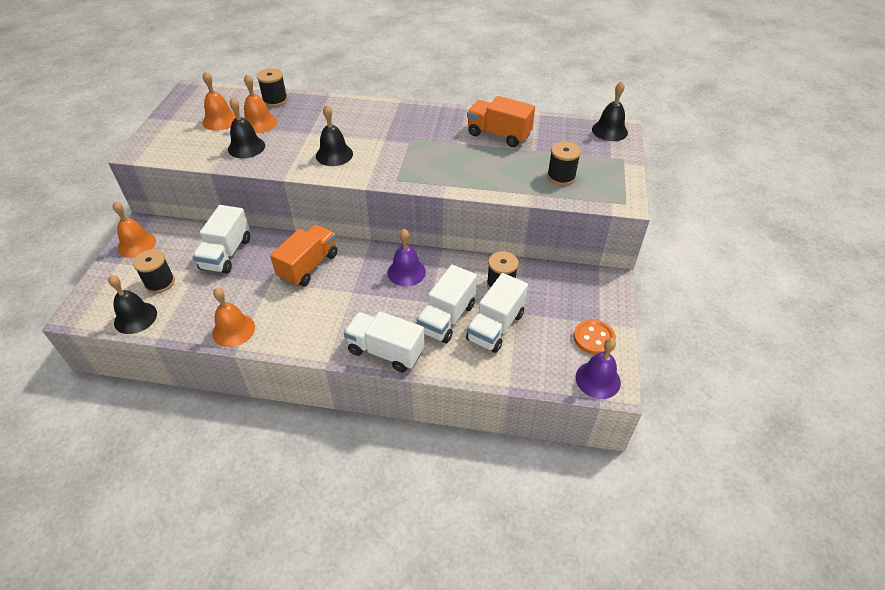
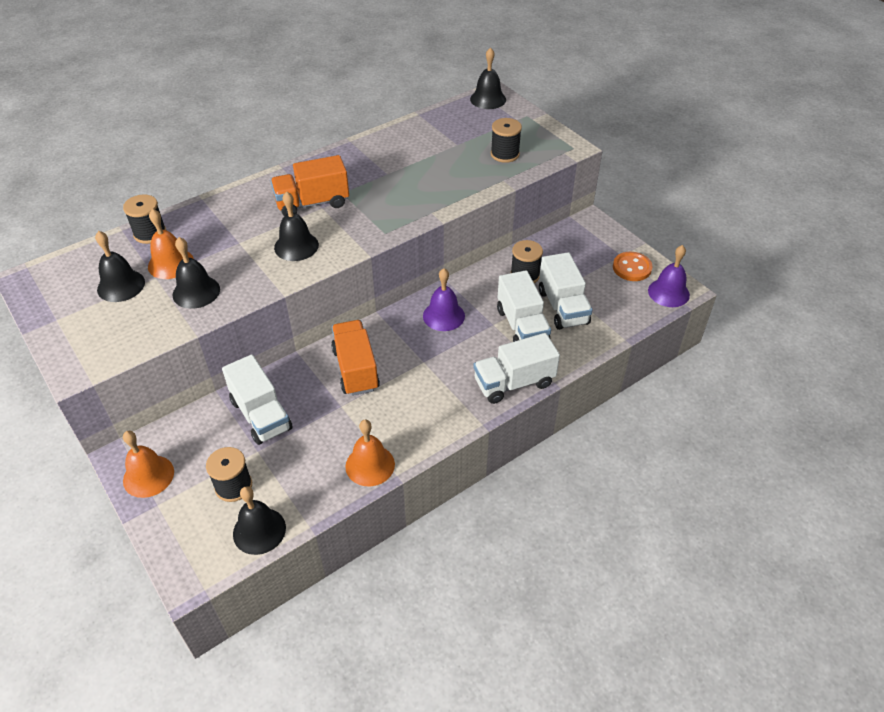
camera: 45 degrees left, 0 degrees up
(220, 120) = (121, 285): orange bell -> black bell
(498, 135) = (411, 148): orange truck -> orange truck (312, 203)

